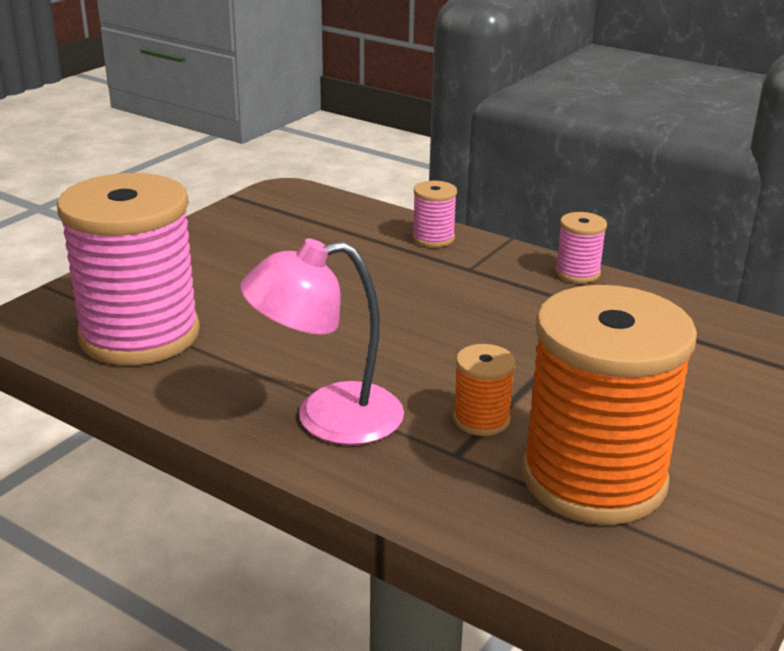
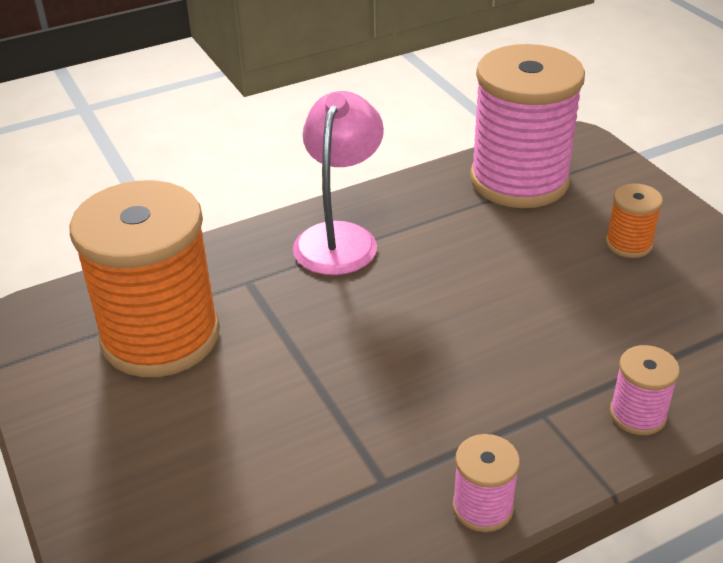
camera: 120 degrees right, 10 degrees up
(481, 419) = (275, 310): orange spool -> orange spool (629, 244)

